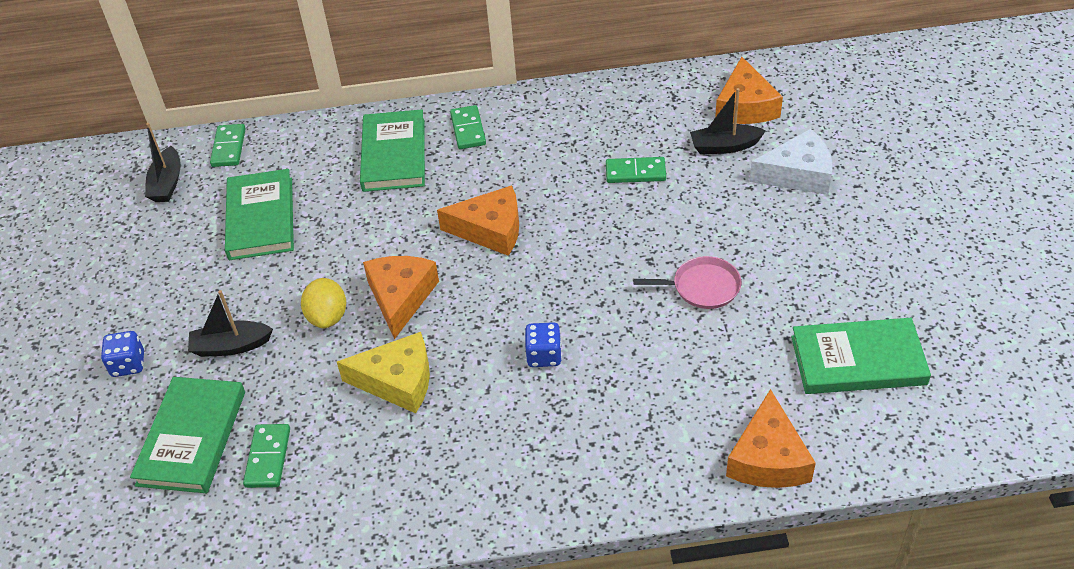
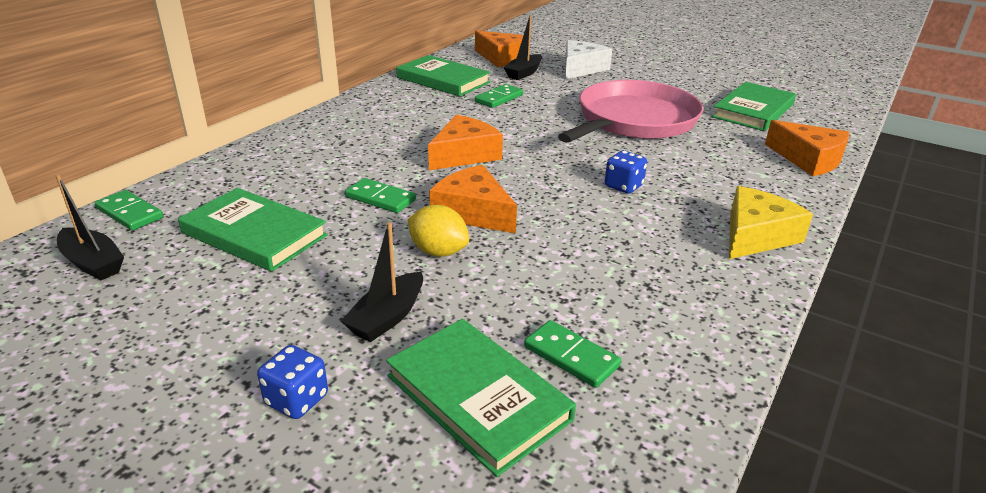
camera: 55 degrees left, 15 degrees down
(393, 155) = (312, 154): green book -> green book (443, 80)
(398, 381) = (566, 250): yellow cheese -> yellow cheese (755, 235)
(468, 129) = (347, 123): green domino -> green domino (380, 198)
(702, 287) = (633, 121): pink pan -> pink pan, size x2.30

